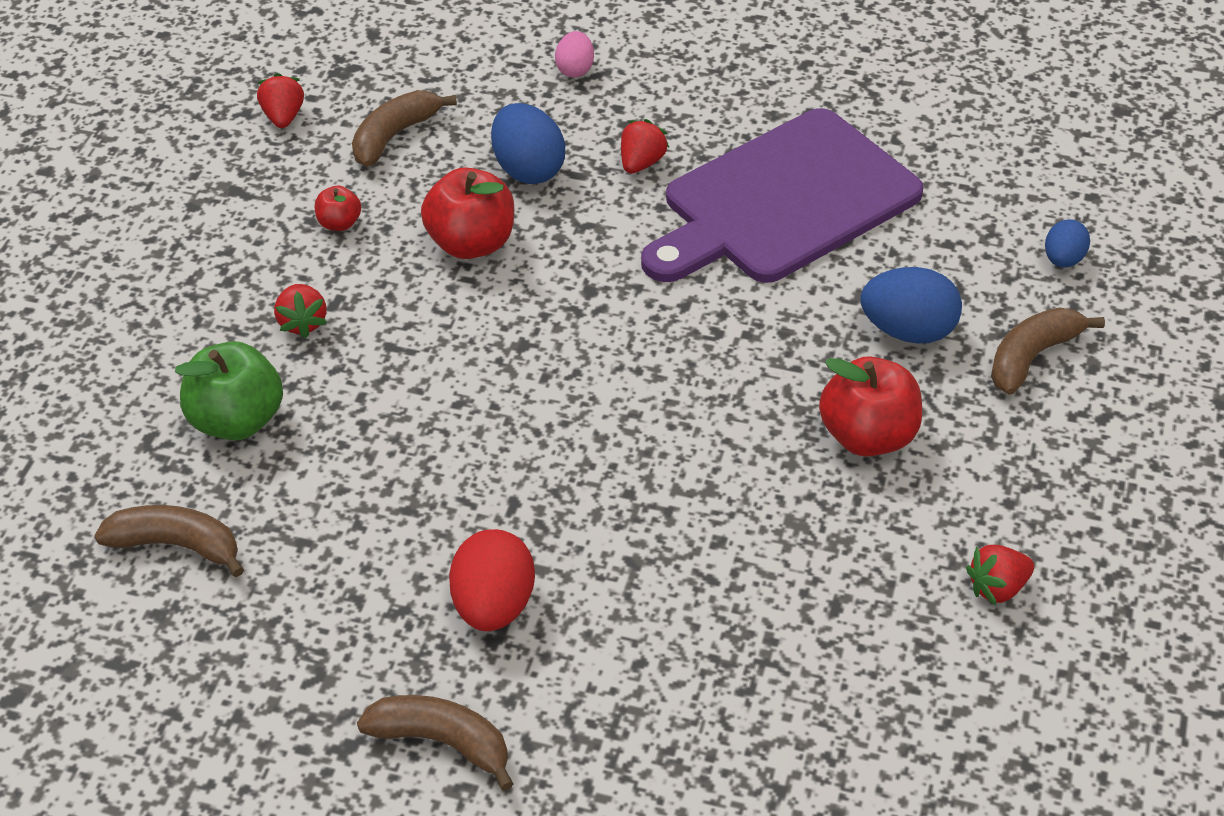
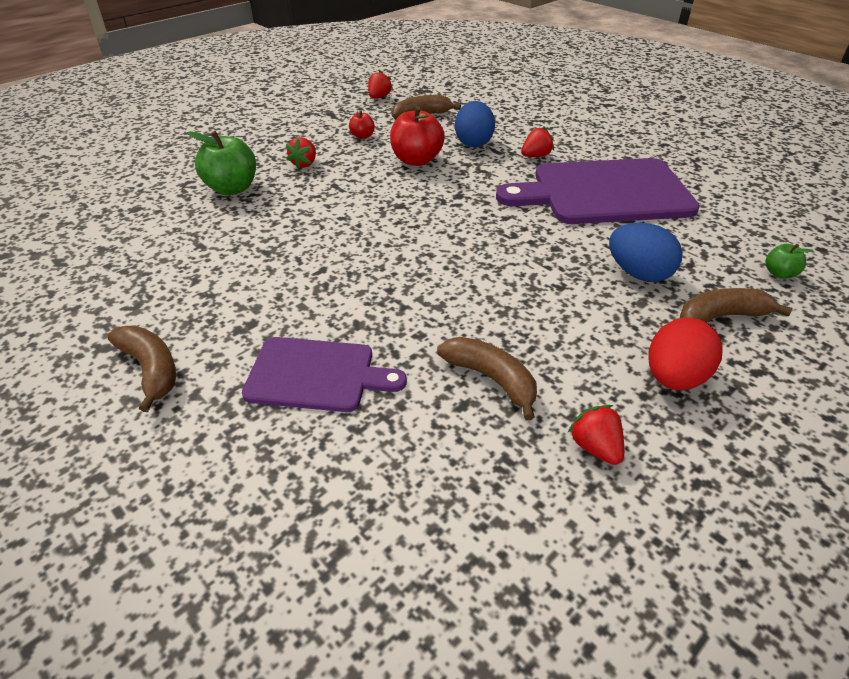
camera: 30 degrees right, 5 degrees down
(176, 545) = (145, 225): brown banana -> brown banana (491, 379)
(493, 606) = (257, 313): red egg -> red egg (674, 377)
(575, 69) = (533, 116): pink egg -> none
(646, 650) = (316, 375): none -> purple cutting board
(868, 436) = (567, 317): red apple -> none
(997, 588) = (595, 447): red strawberry -> red strawberry turned 60 degrees clockwise
(1063, 260) = (779, 273): blue egg -> green apple

